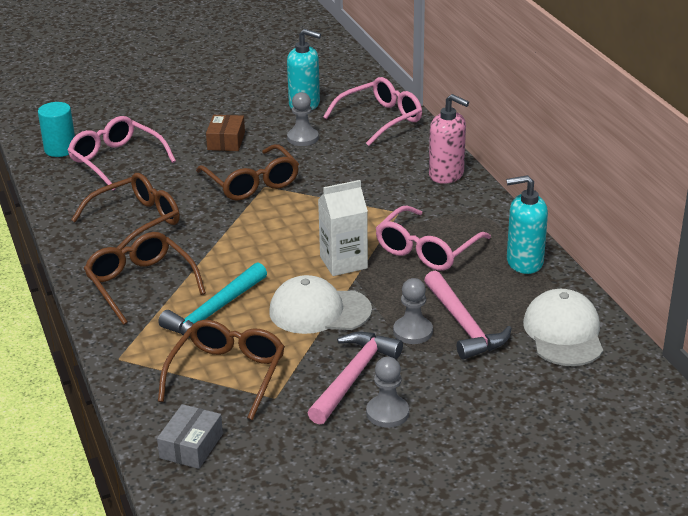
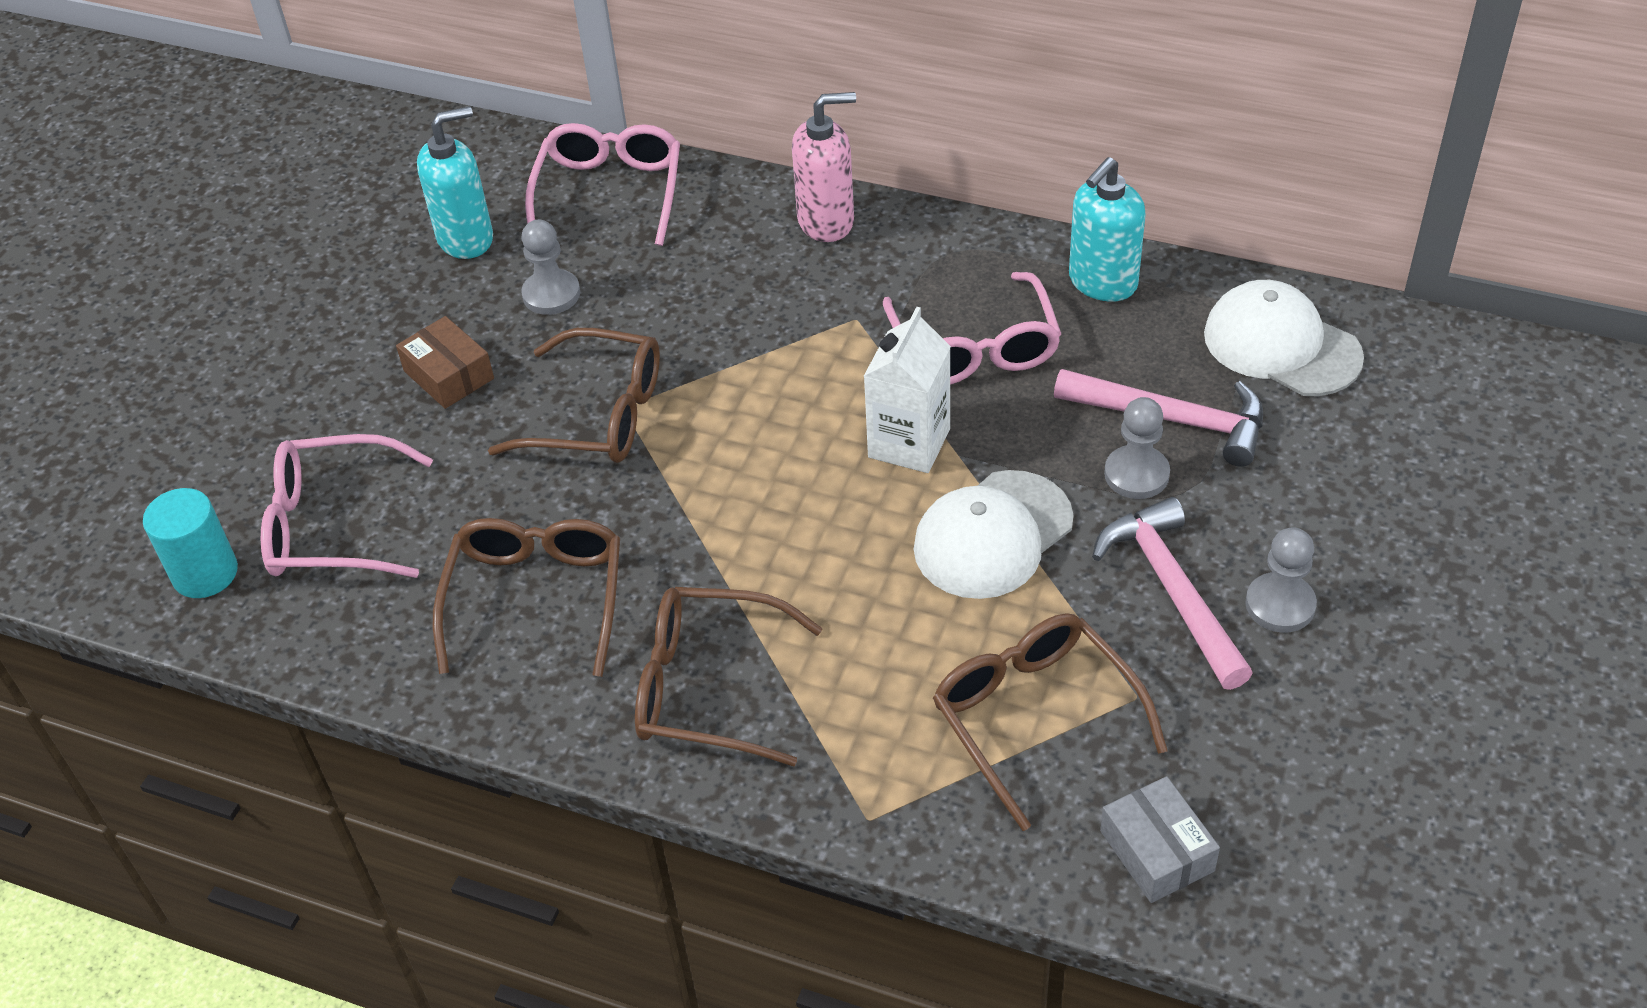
camera: 45 degrees left, 15 degrees up
(214, 312) = (873, 645): turquoise hammer -> none

